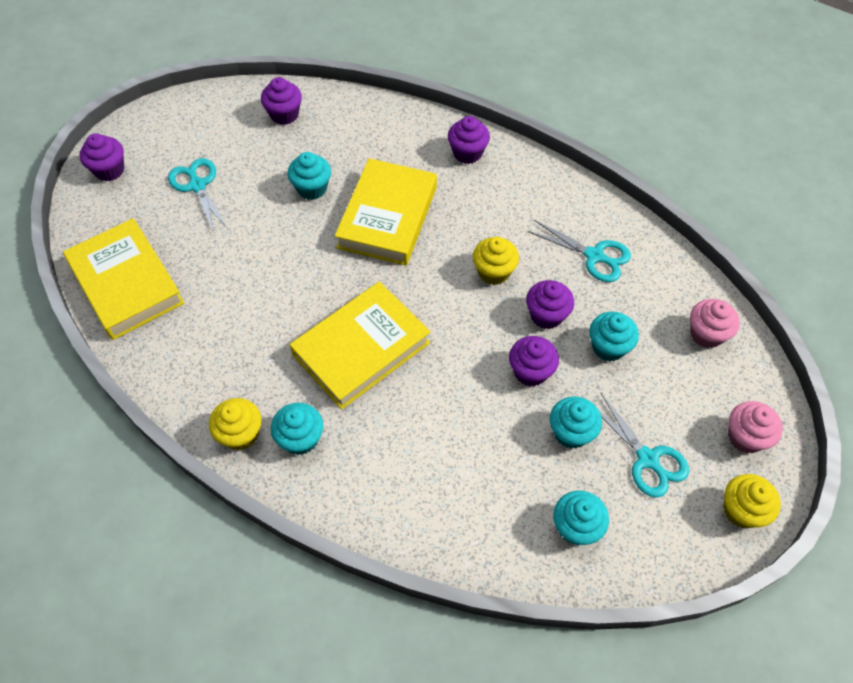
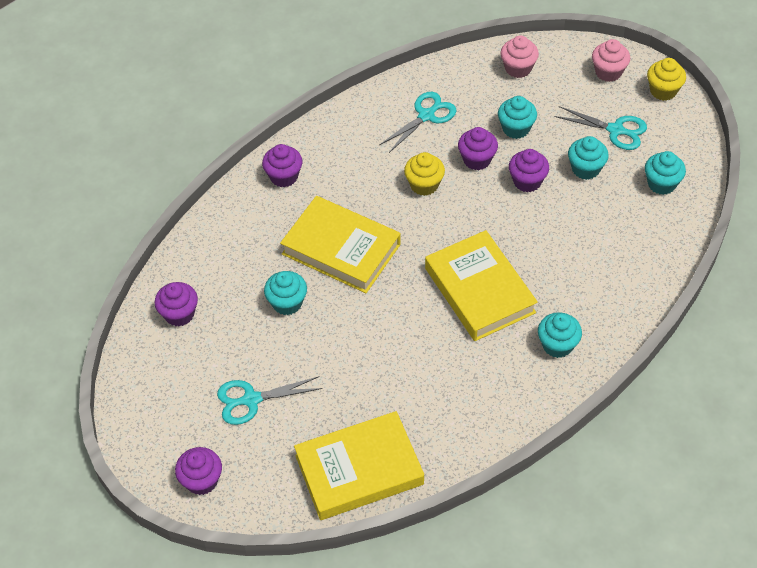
camera: 75 degrees left, 5 degrees down
(241, 434) = (544, 388): yellow cupcake -> none
(648, 459) = (616, 130): turquoise scissors -> turquoise scissors turned 45 degrees clockwise

